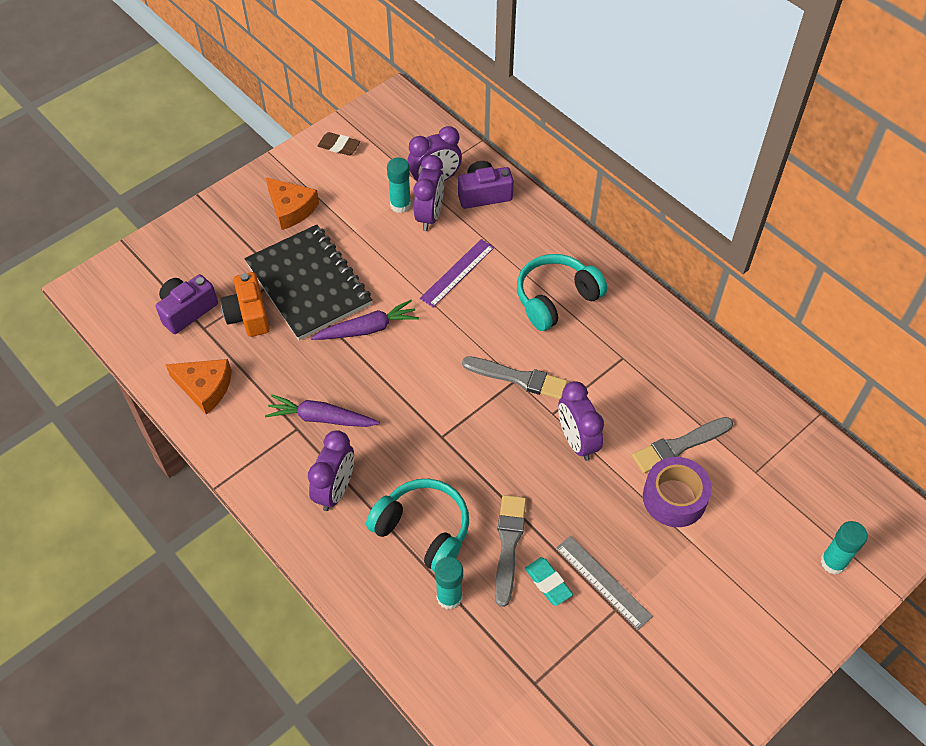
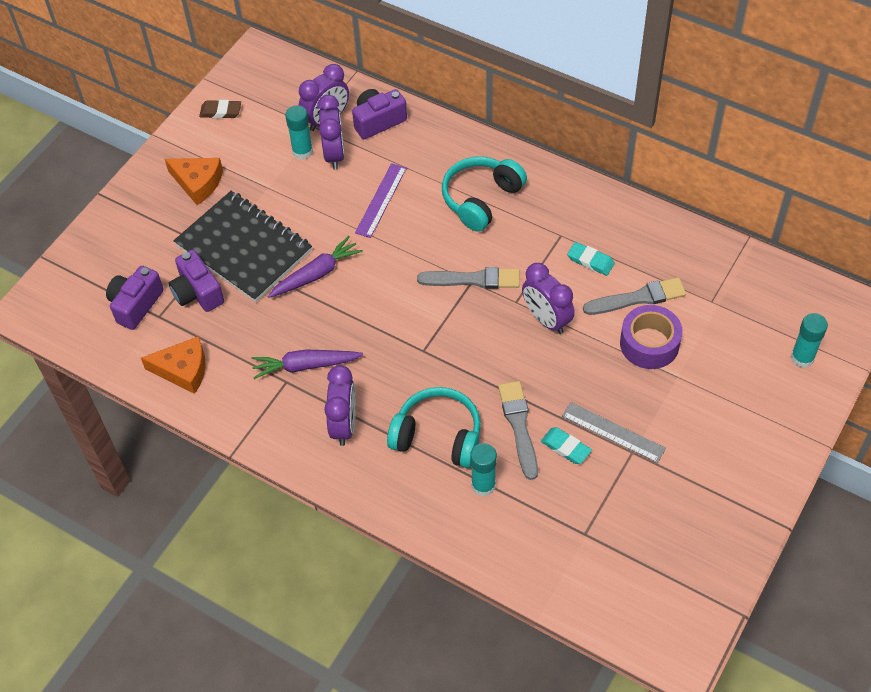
camera: 15 degrees left, 0 degrees up
(248, 315) = (197, 292): orange camera -> purple camera
(644, 393) = (590, 261): none -> turquoise eraser
(679, 446) = (638, 298): grey brush -> grey brush turned 150 degrees counterclockwise

